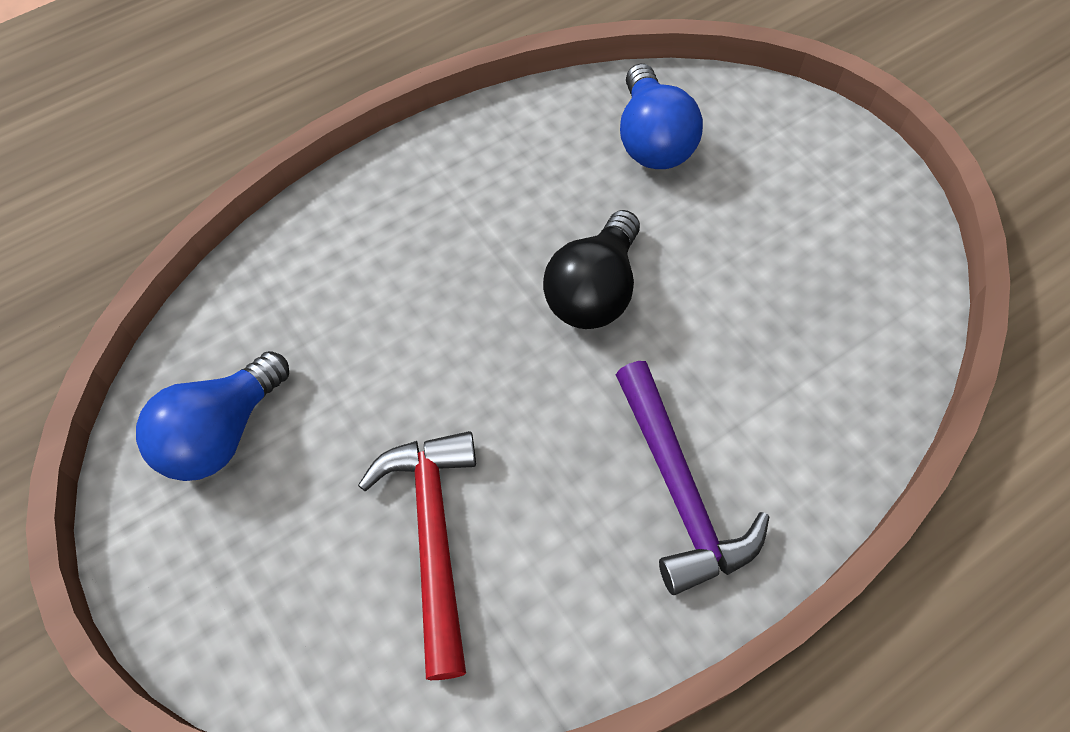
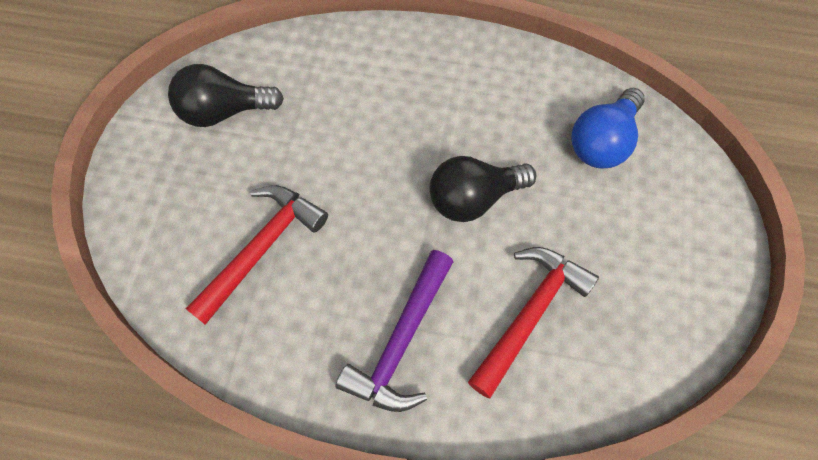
camera: 45 degrees right, 5 degrees up
(220, 433) = (223, 110): blue light bulb -> black light bulb
(763, 352) = (529, 314): none -> red hammer

